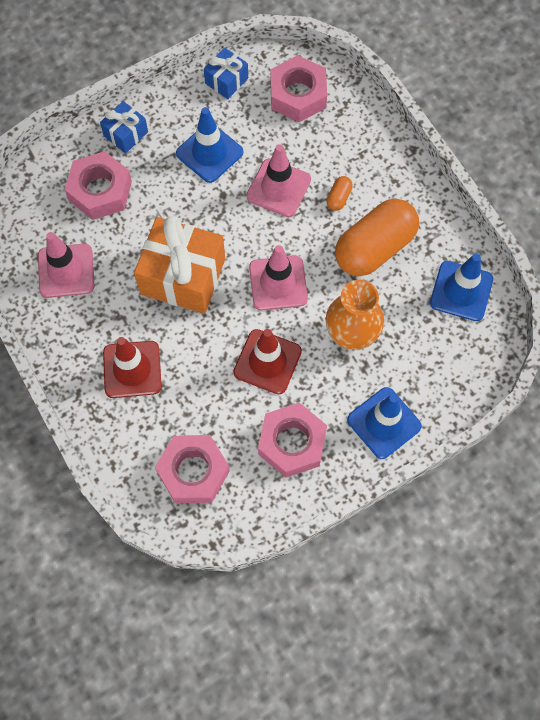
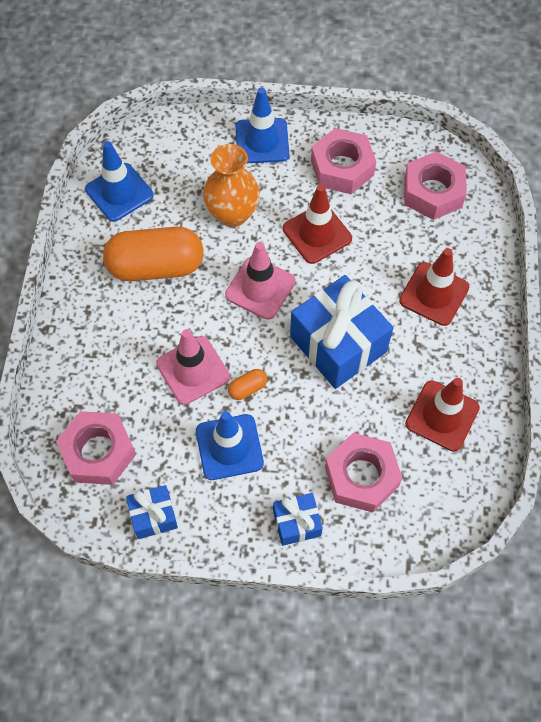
camera: 145 degrees left, 5 degrees down
(66, 271) = (442, 416): pink traffic cone -> red traffic cone
(183, 276) = (338, 344): orange gift -> blue gift
(339, 198) = (148, 327): orange capsule -> orange capsule (247, 388)

